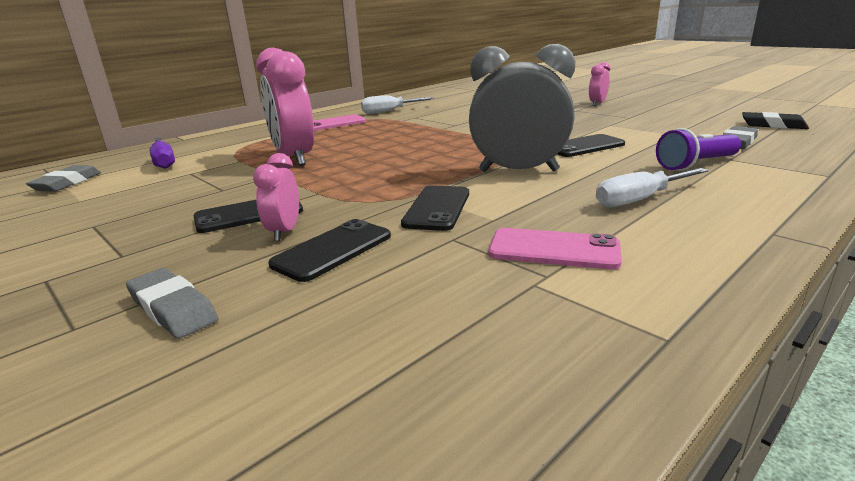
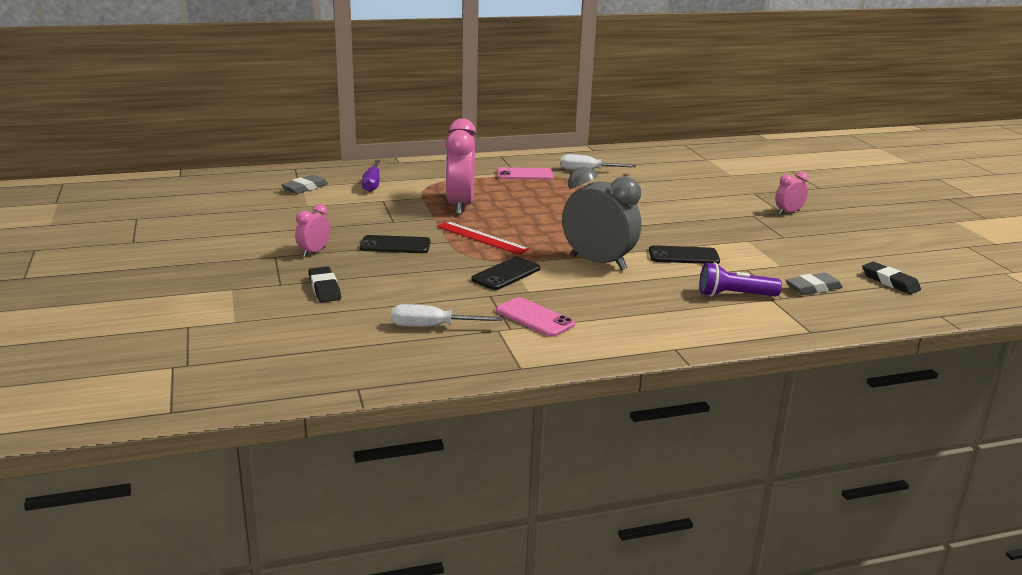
camera: 25 degrees right, 0 degrees up
(173, 309) = (324, 288): grey eraser -> black eraser
(284, 232) = (405, 263): pink clock -> pink clock (314, 252)
(332, 250) = (420, 282): black phone -> none
(356, 180) = (482, 238): none -> red ruler
(640, 199) = (639, 307): white screwdriver -> white screwdriver (433, 327)

